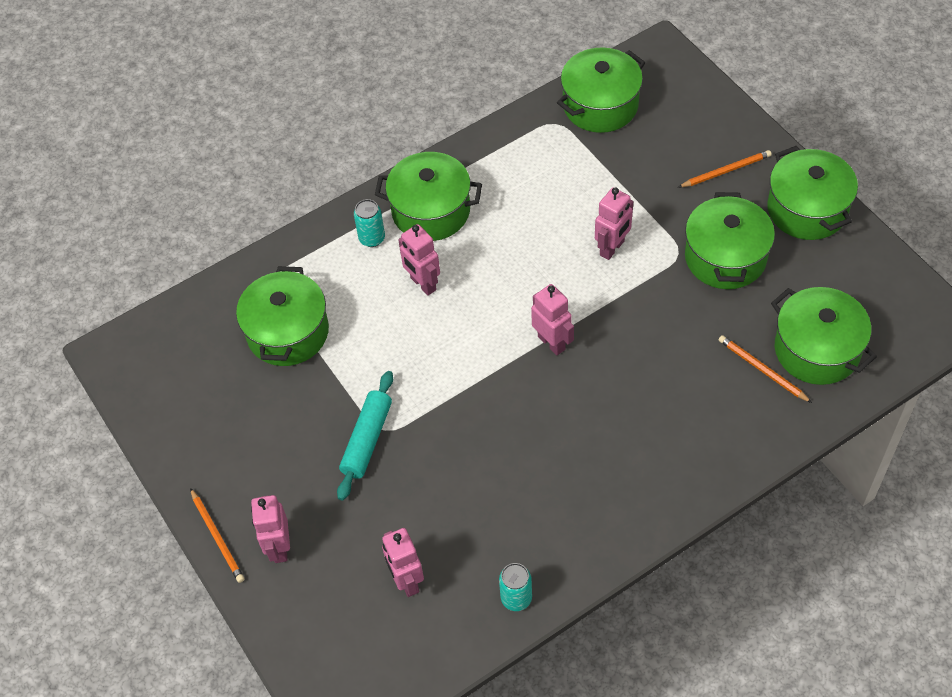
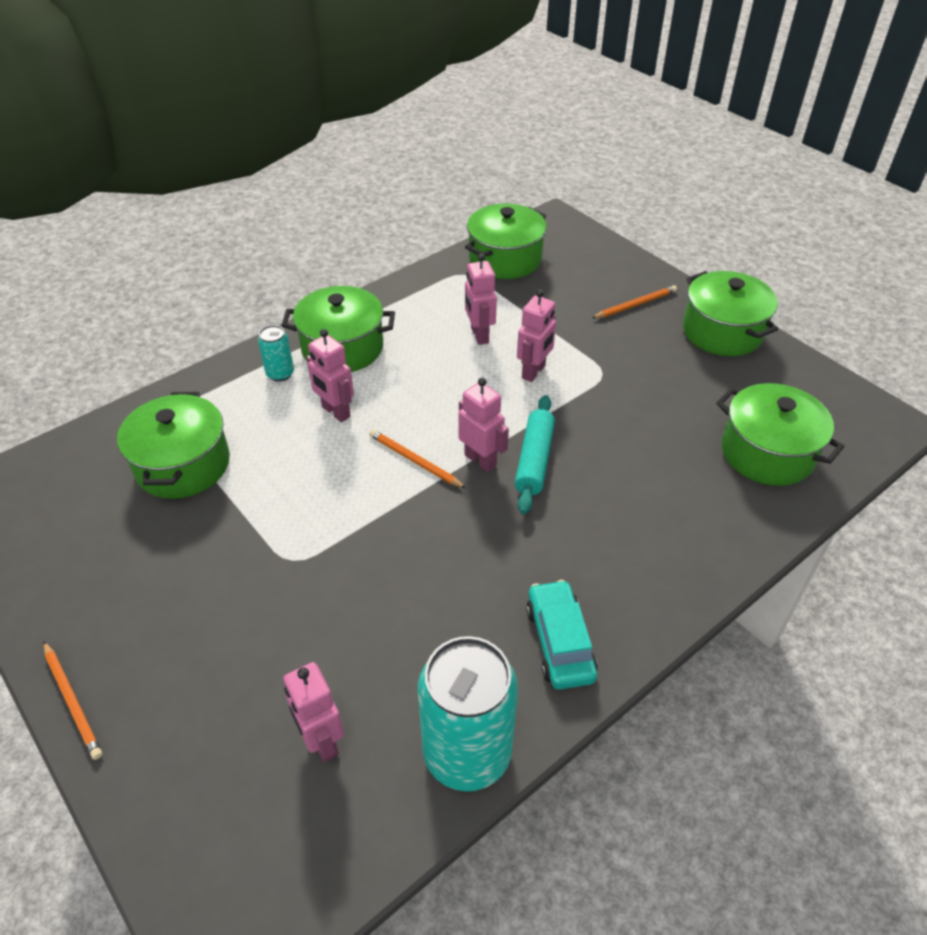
camera: 10 degrees left, 10 degrees down
(279, 547) = (154, 709): pink robot -> pink robot (479, 335)
(367, 440) = (271, 572): turquoise rolling pin -> turquoise rolling pin (534, 460)
(516, 598) = (467, 753): turquoise can -> turquoise can, size x2.14
(599, 516) = (560, 642): none -> turquoise car
(725, 257) = (651, 375): green pot -> none
(762, 370) = (714, 475): orange pencil -> orange pencil (414, 460)

